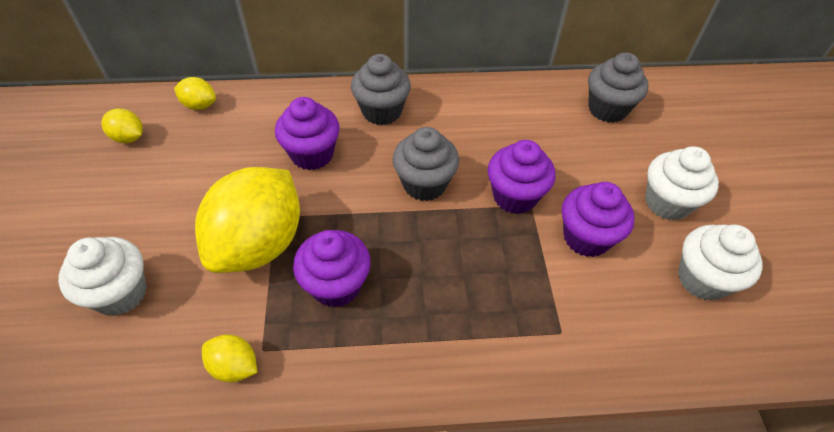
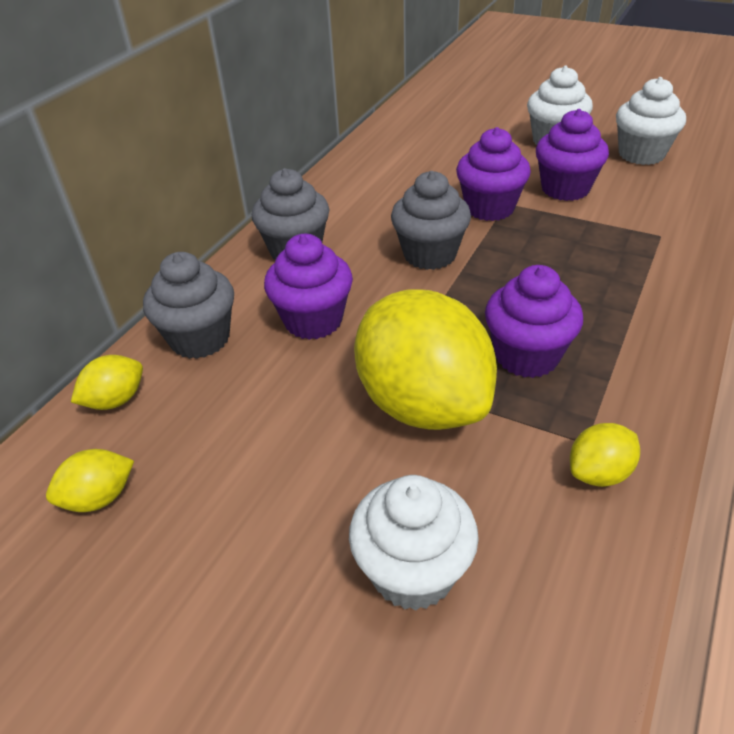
camera: 55 degrees left, 10 degrees down
(607, 109) = (425, 128): grey cupcake -> grey cupcake (200, 339)

